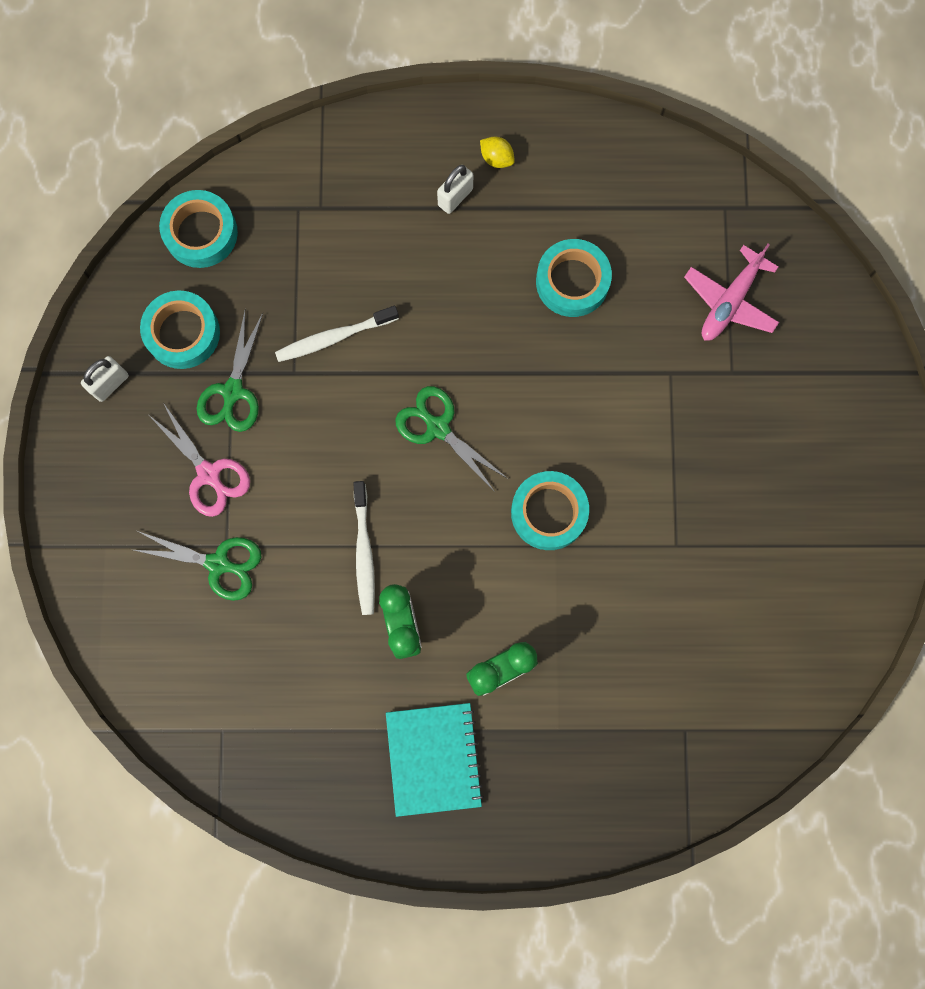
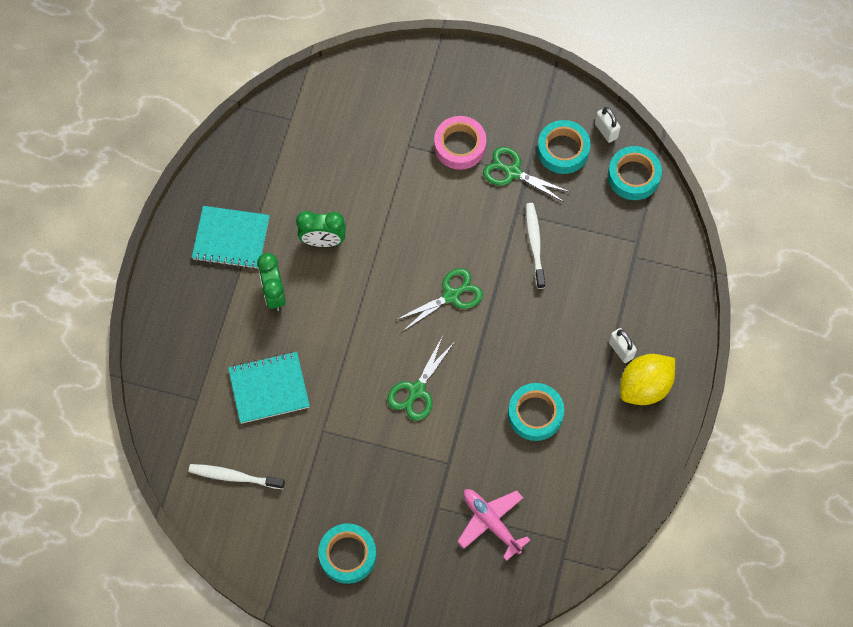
camera: 105 degrees right, 10 degrees down
(110, 384) = (538, 99): white padlock -> white padlock (606, 131)
(208, 474) = (460, 146): pink scissors -> pink tape
(218, 564) = (397, 139): green scissors -> green scissors (417, 390)
(364, 552) = (378, 228): white toothbrush -> white toothbrush (234, 476)
(496, 158) = (644, 386): yellow lemon -> yellow lemon, size x2.19
(548, 512) = (371, 352): turquoise tape -> turquoise tape (347, 555)
(639, 635) = (269, 388): none -> turquoise notebook

